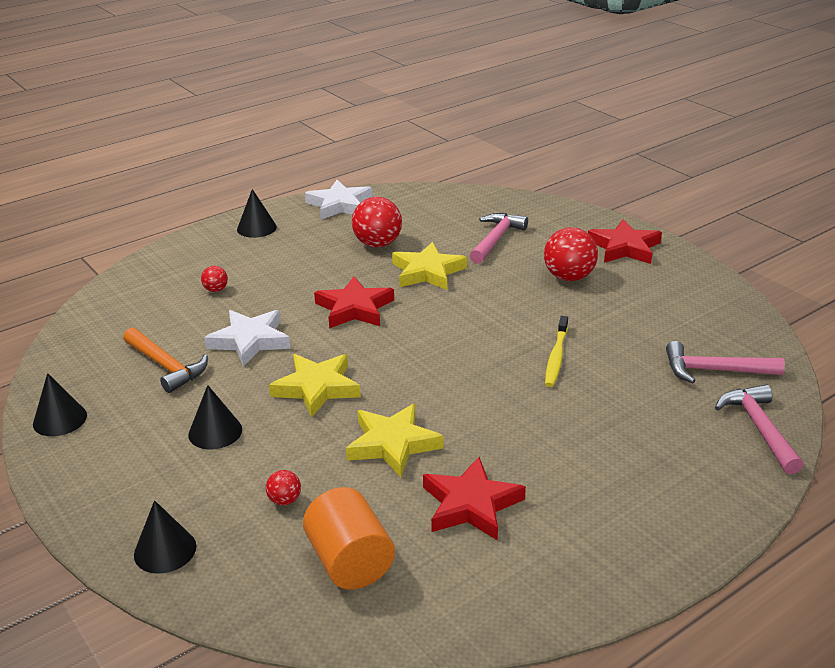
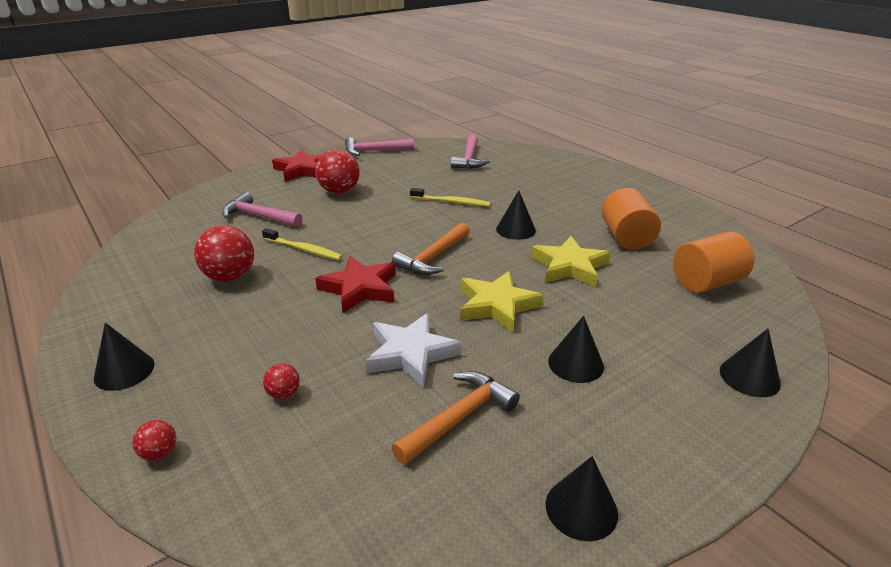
camera: 90 degrees left, 0 degrees up
(284, 500) = (656, 315): red ball -> red ball (159, 453)
(340, 205) = (110, 304): white star -> none
(413, 347) = (433, 257): none -> orange hammer
(427, 272) = (304, 249): yellow star -> yellow toothbrush
(471, 504) = (626, 237): red star -> orange cylinder
(484, 406) = (515, 229): none -> black cone
(759, 428) = (526, 155): pink hammer -> pink hammer (374, 151)

